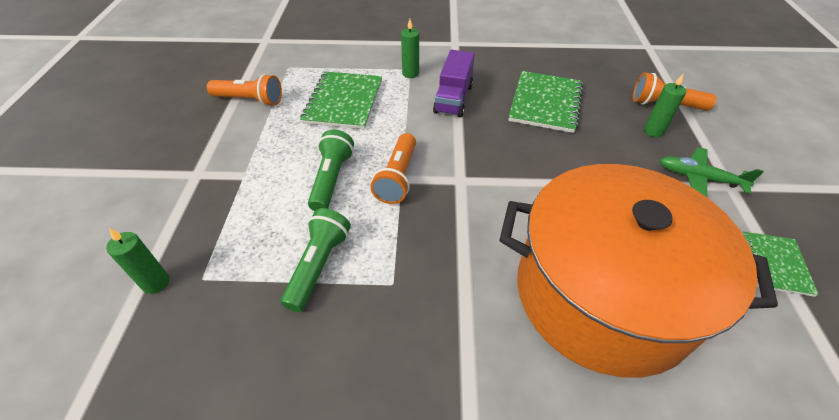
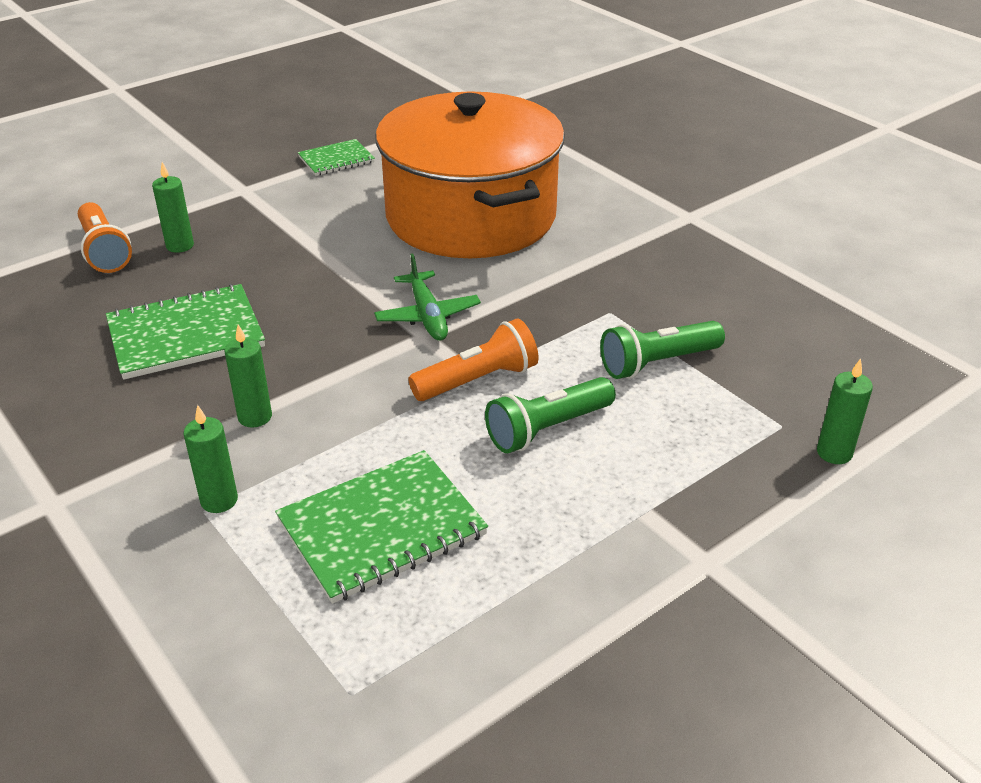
camera: 130 degrees left, 10 degrees down
(250, 100) = (507, 655): orange flashlight -> none
(453, 99) = (255, 417): purple truck -> green candle
(699, 178) = (247, 206): green plane -> green plane (427, 315)

